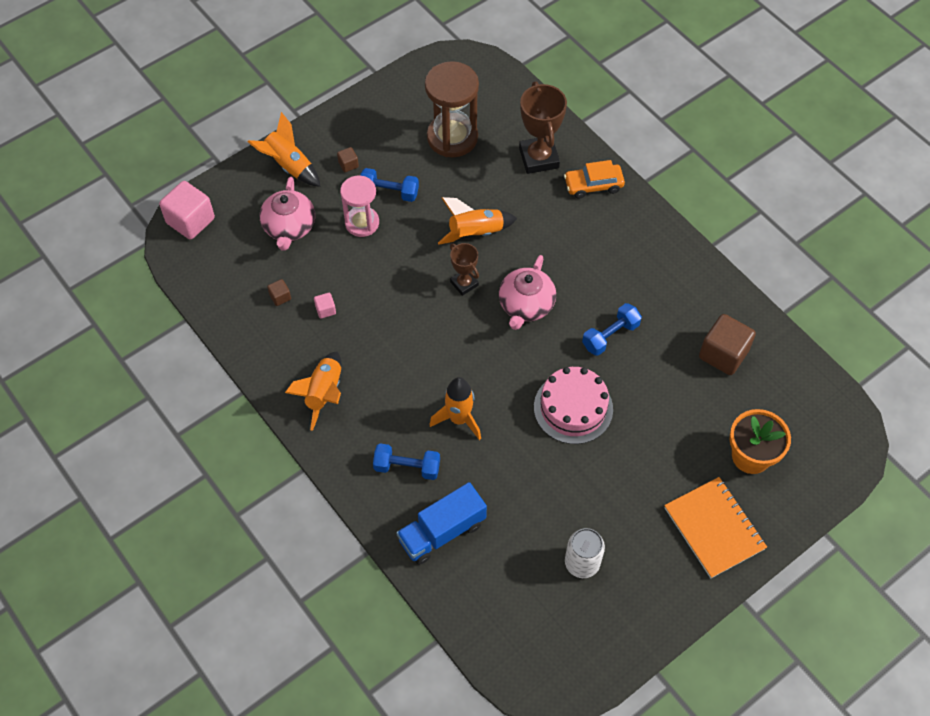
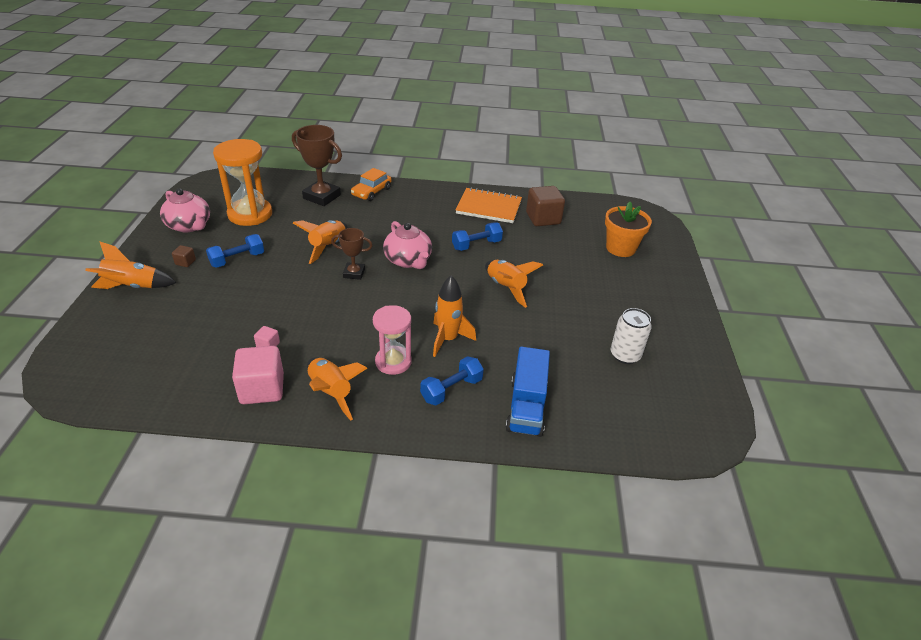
camera: 50 degrees left, 20 degrees down
(190, 221) = (70, 365): pink cube -> pink cube (262, 389)
(280, 297) = (218, 361): brown cube -> none
(289, 227) = (175, 318): pink teapot -> pink teapot (189, 226)
(362, 223) = (236, 285): pink hourglass -> pink hourglass (393, 362)
(452, 137) = (250, 214): brown hourglass -> orange hourglass
(573, 408) = (506, 288): pink cake -> orange rocket
(610, 336) = (476, 245): blue dumbbell -> blue dumbbell turned 60 degrees clockwise
(714, 528) = (655, 288): orange notebook -> orange notebook (489, 207)

